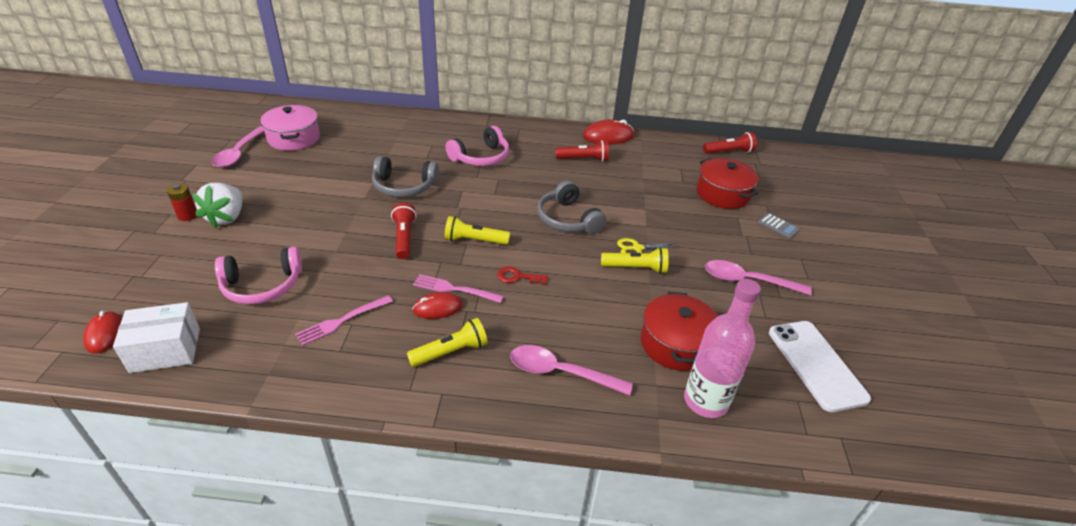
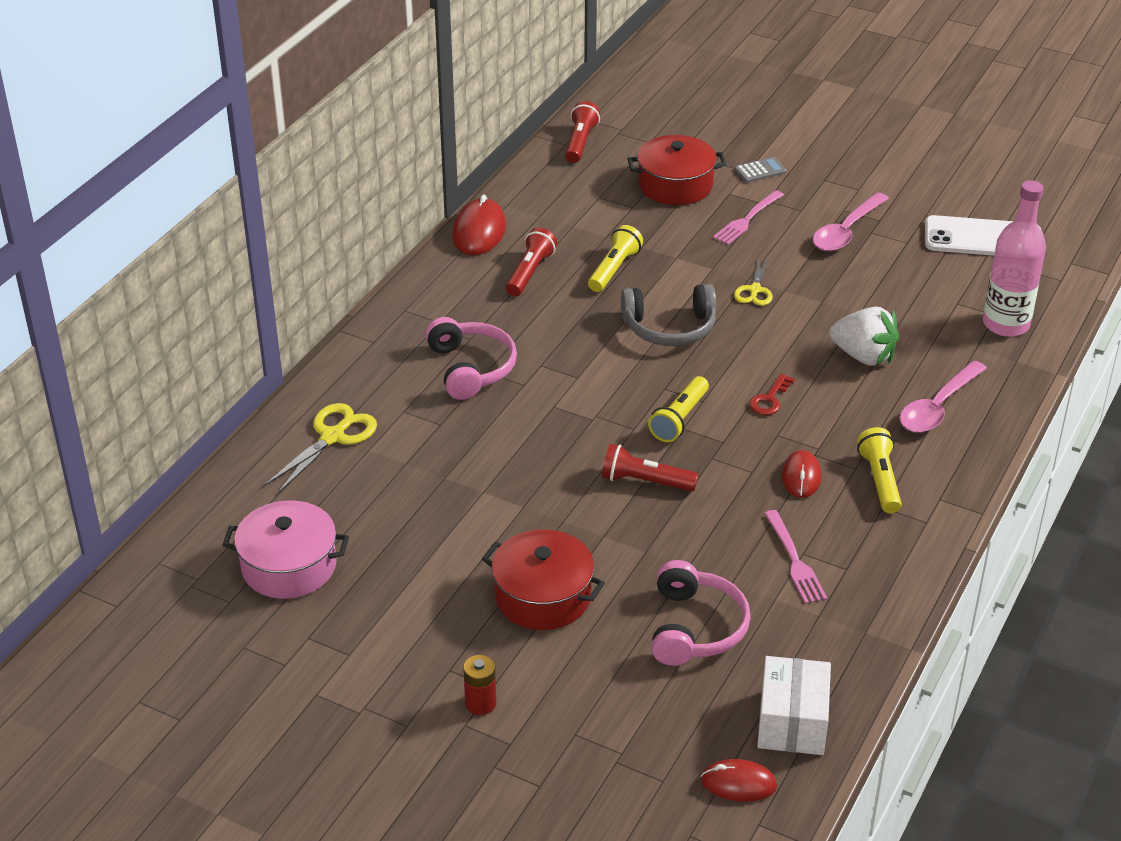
camera: 65 degrees left, 0 degrees up
(226, 218) = (508, 659): white strawberry -> white strawberry (863, 356)
(239, 153) = (304, 637): pink spoon -> none
(400, 130) = (332, 437): none -> yellow scissors
(404, 187) = (514, 461): grey headphones -> none
(454, 289) = (772, 456): pink fork -> pink fork (747, 219)
(635, 268) = (791, 303): yellow flashlight -> yellow flashlight (614, 269)
(675, 344) = (924, 316): red pot -> red pot (543, 596)

